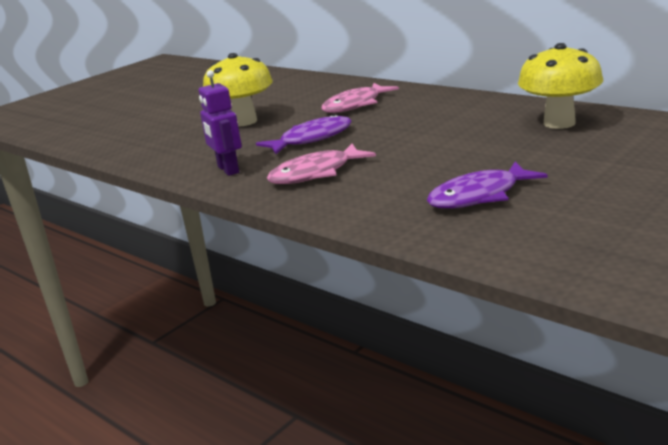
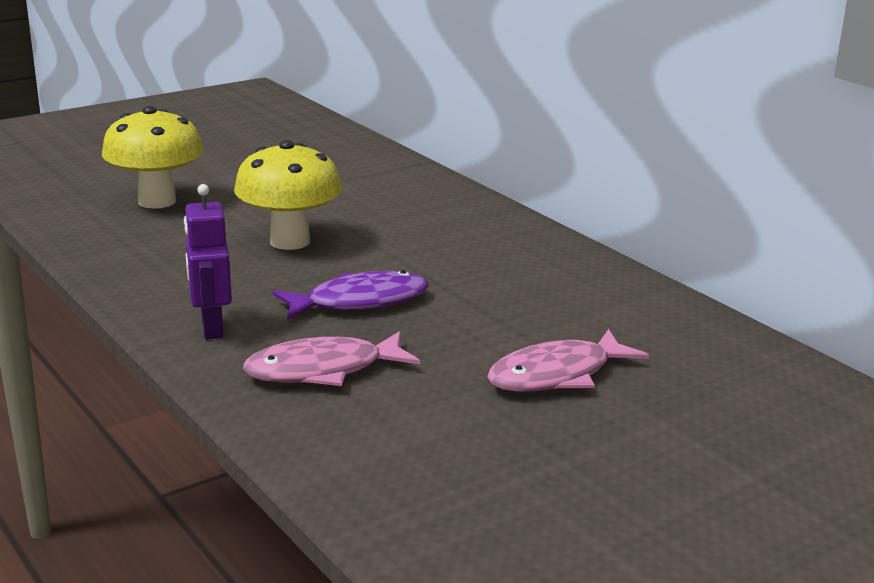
camera: 10 degrees right, 0 degrees up
(355, 105) = (461, 252): pink fish -> pink fish (557, 375)
(479, 196) = (518, 484): purple fish -> none
(559, 123) = (729, 374): yellow mushroom -> yellow mushroom (157, 201)

